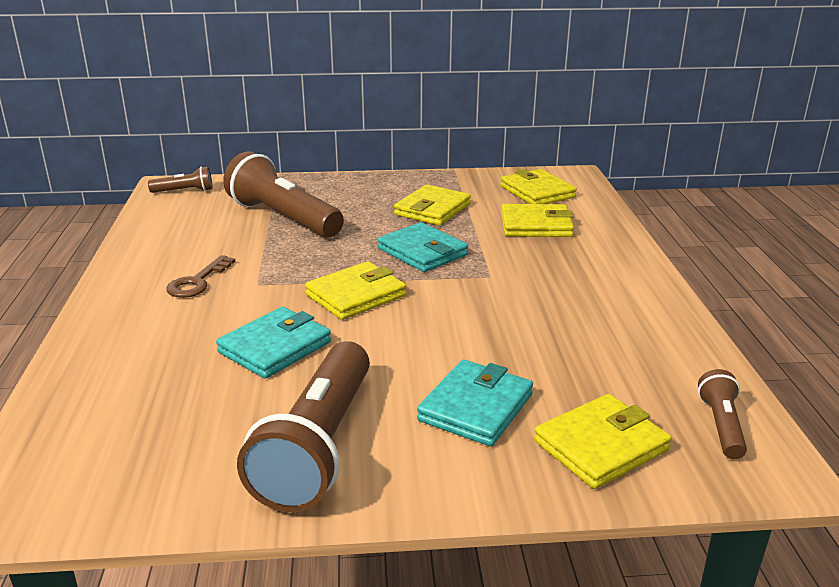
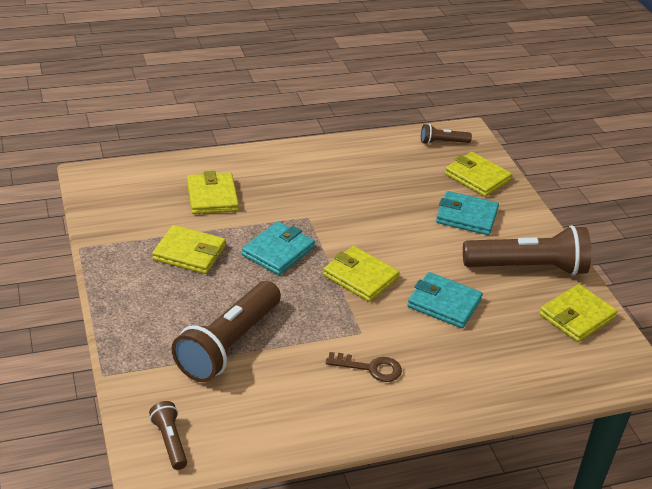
camera: 105 degrees left, 10 degrees up
(537, 192) = (137, 196): yellow wallet -> yellow wallet (576, 316)

